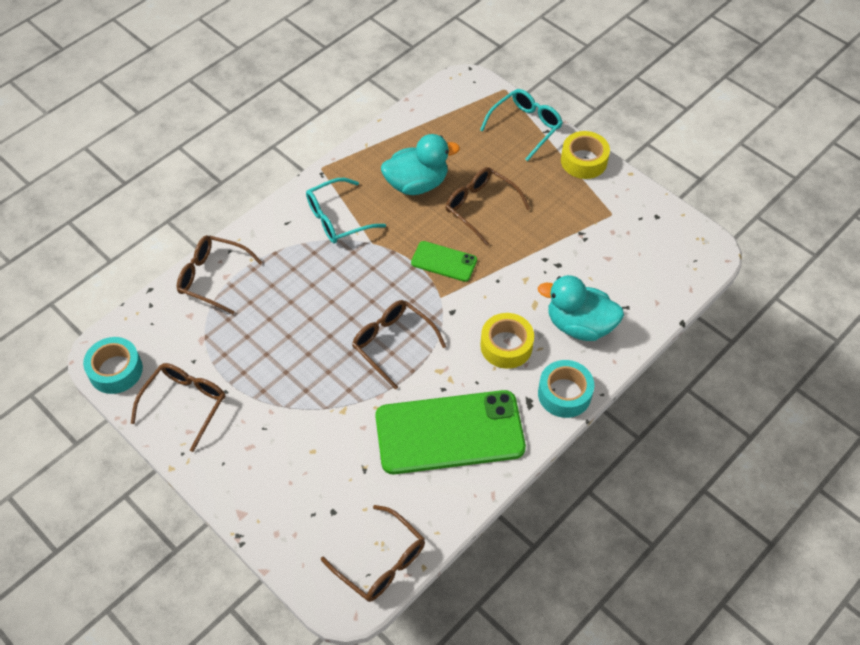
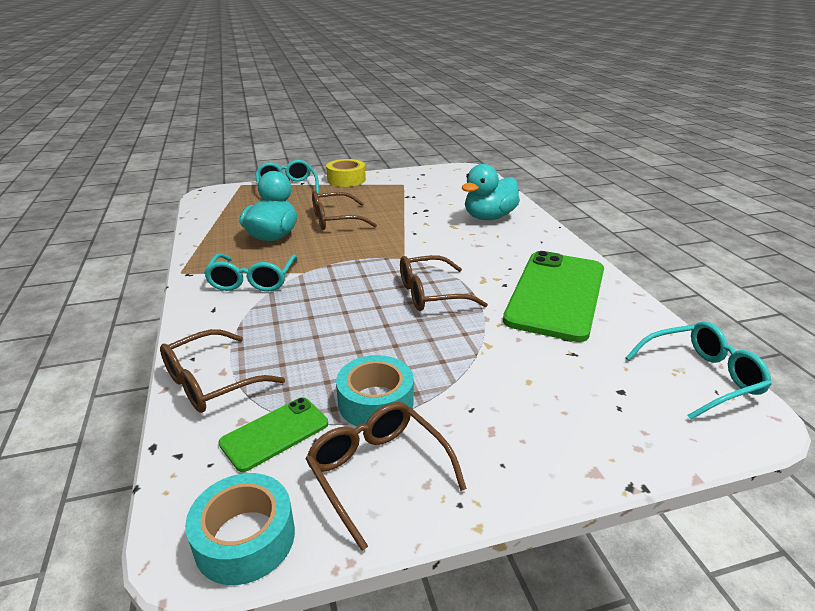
camera: 60 degrees left, 25 degrees down
(381, 562) = (701, 377): brown glasses -> turquoise glasses
(444, 261) = (369, 247): green phone -> green phone (275, 433)
(506, 346) = (483, 246): yellow tape -> none
(564, 393) = (549, 238): turquoise tape -> turquoise tape (375, 402)

